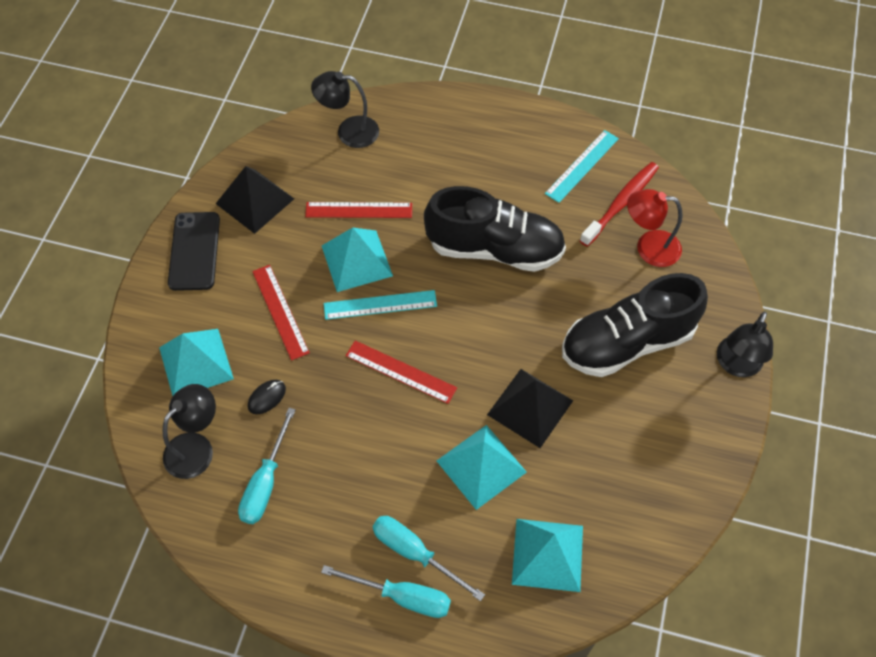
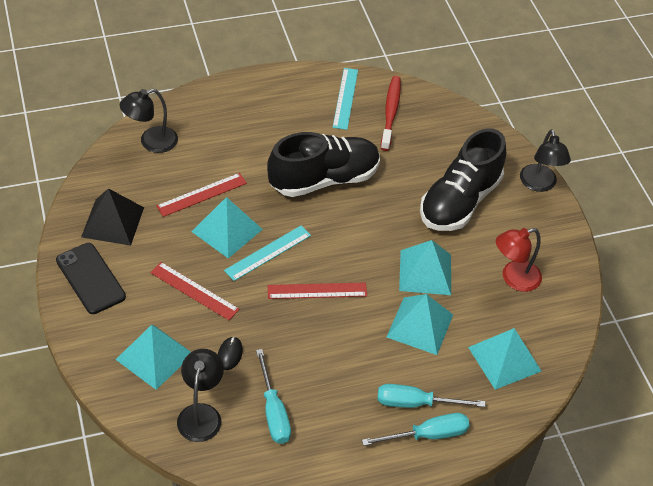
camera: 35 degrees left, 10 degrees down
(530, 407) = (425, 272): black pyramid -> turquoise pyramid
(648, 247) = (430, 134): red lamp -> red lamp (514, 278)

